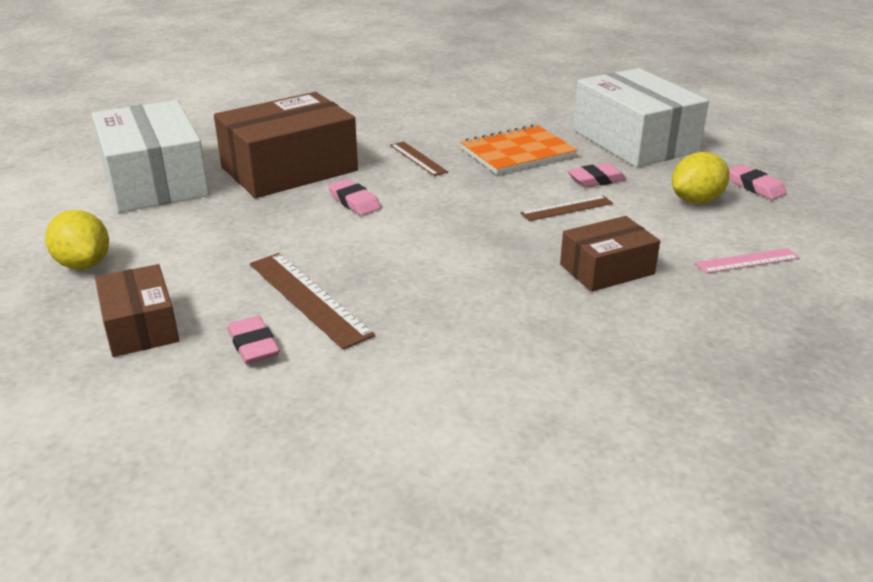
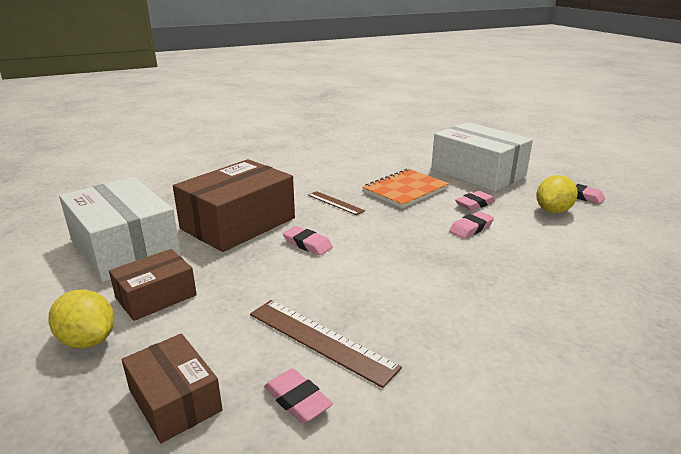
camera: 15 degrees left, 5 degrees down
(567, 208) = (471, 228): brown ruler -> pink eraser
(607, 269) = (537, 273): brown box -> brown box (156, 296)
(747, 261) = (625, 252): pink ruler -> none

